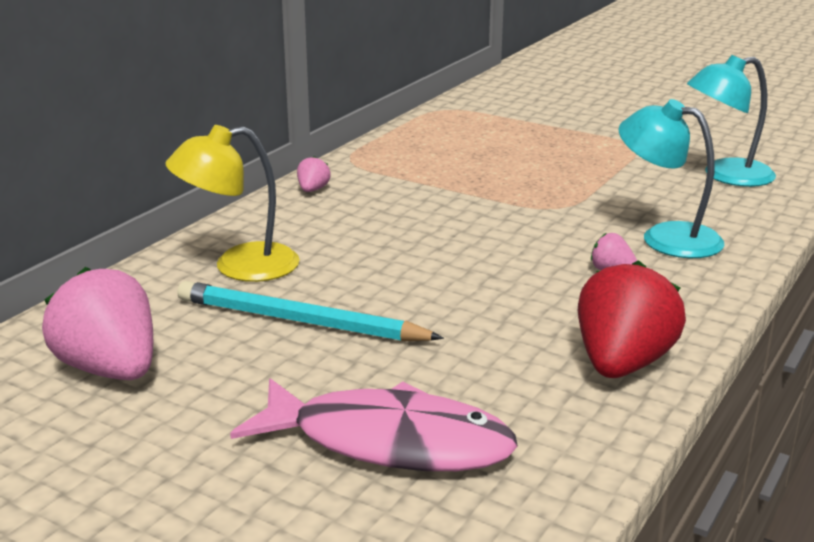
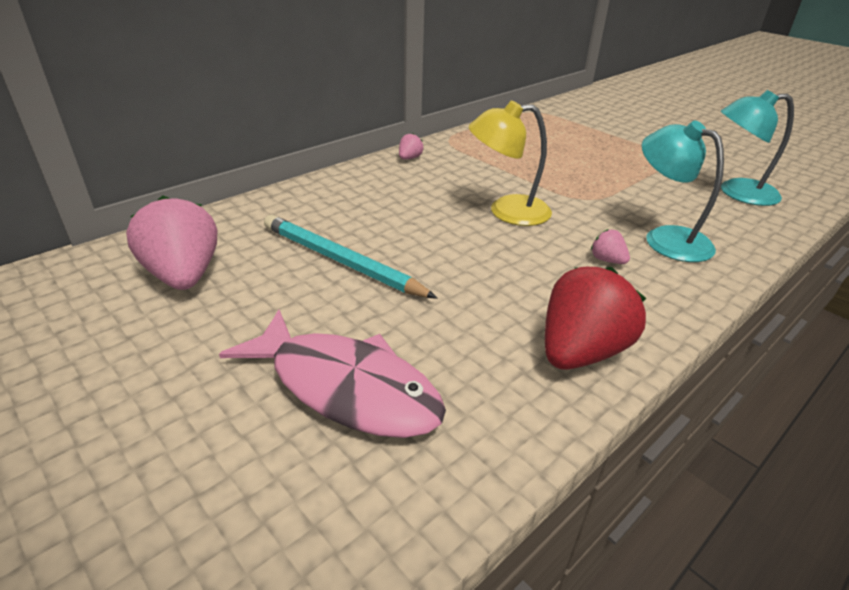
camera: 15 degrees right, 10 degrees up
(239, 266) = (324, 208): yellow lamp -> yellow lamp (507, 211)

